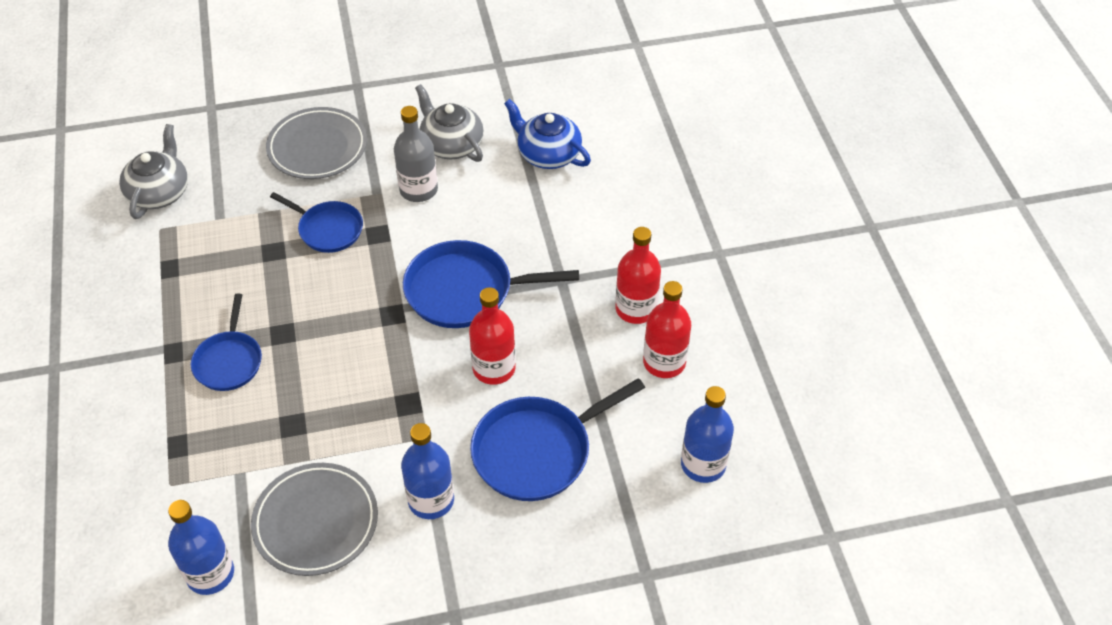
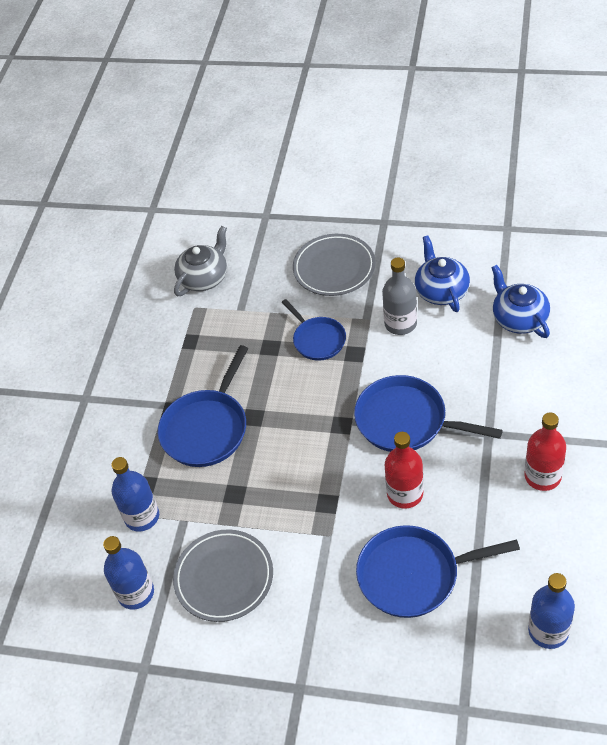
camera: 30 degrees right, 0 degrees up
(229, 361) = (206, 429): blue pan -> blue pan, size x1.60
(431, 500) = (315, 588): blue bottle -> blue bottle (142, 517)
(451, 144) = (441, 290): grey teapot -> blue teapot
(664, 362) = (549, 530): red bottle -> none

